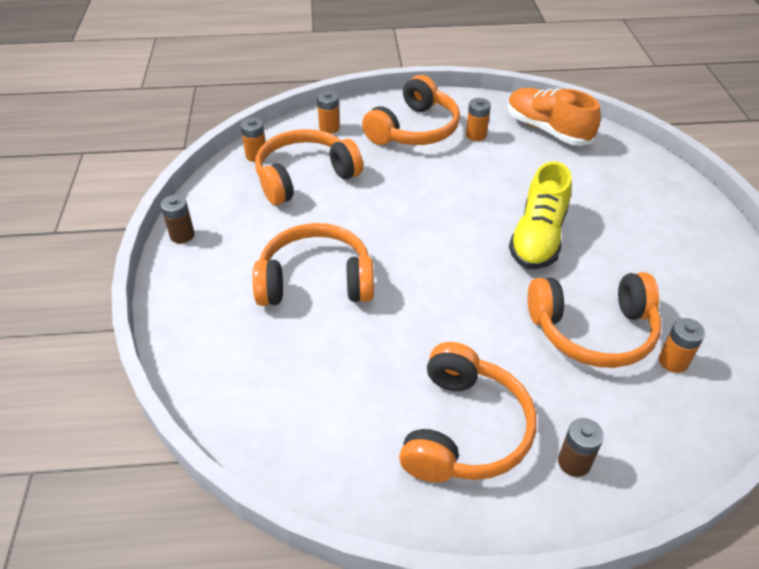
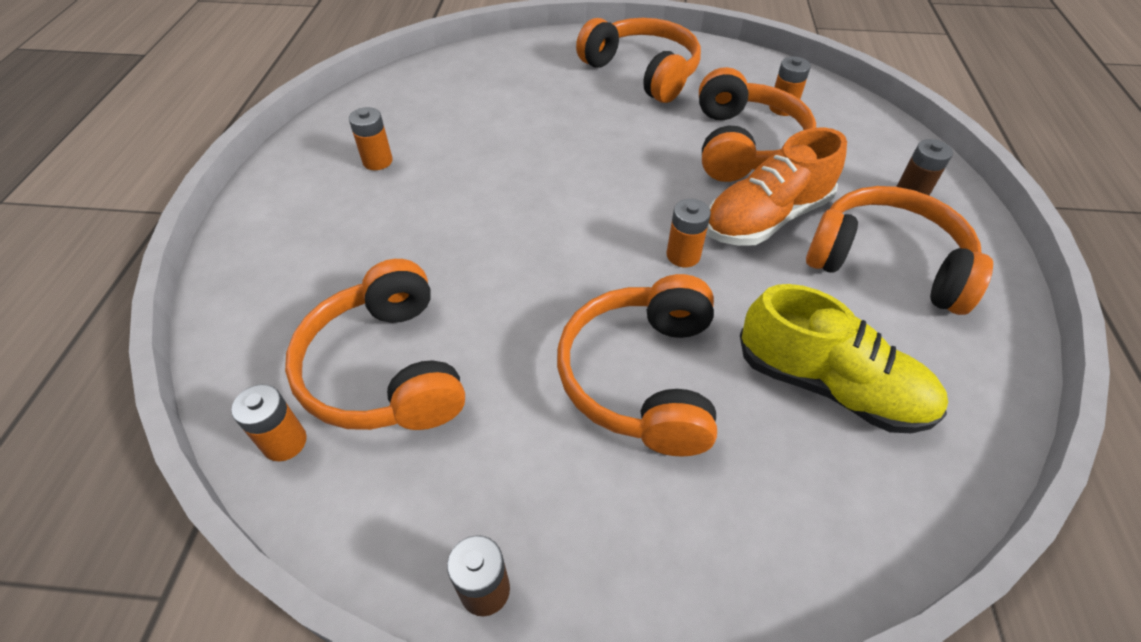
camera: 80 degrees left, 5 degrees up
(329, 128) = (261, 321): orange battery -> orange battery (683, 255)
(414, 129) = (329, 218): orange headphones -> orange headphones (643, 72)
(538, 238) = (598, 151): yellow shoe -> yellow shoe (829, 385)
(547, 130) = (400, 102): orange shoe -> orange shoe (766, 218)

